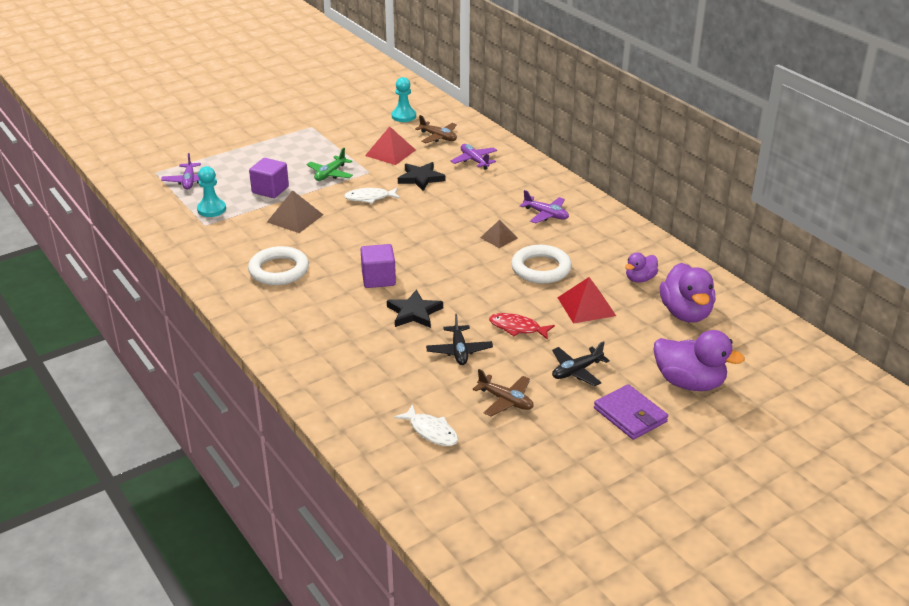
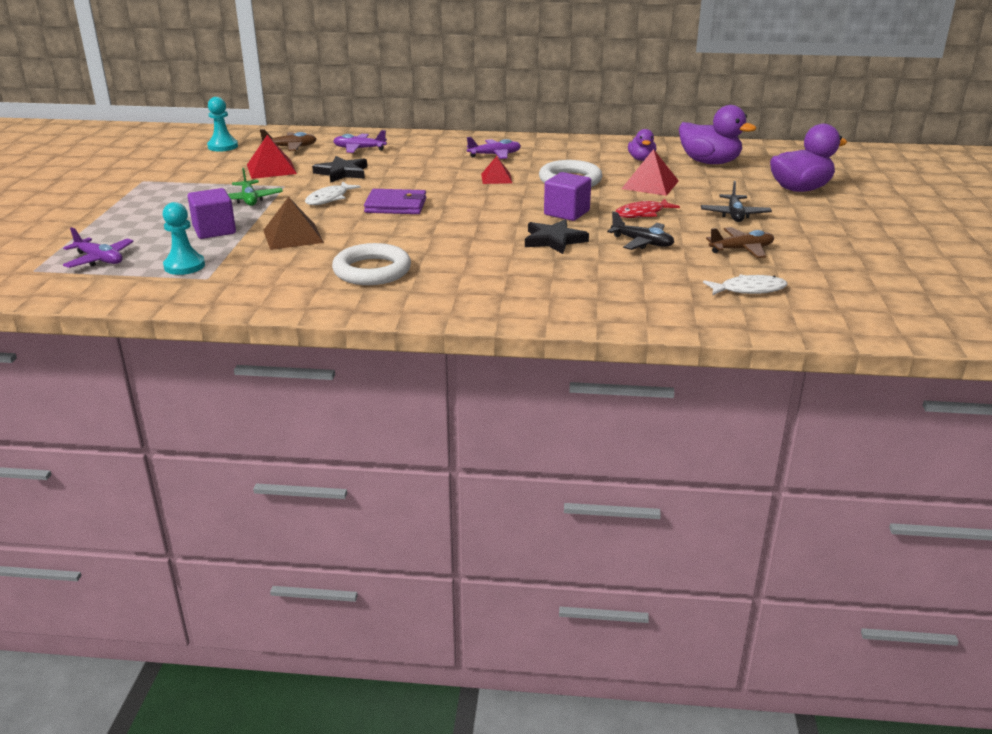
camera: 50 degrees left, 5 degrees down
(378, 279) = (472, 236): purple cube -> purple cube (566, 213)
(499, 237) = (496, 178): brown pyramid -> red pyramid
(630, 415) = (817, 218): purple wallet -> purple wallet (396, 205)

